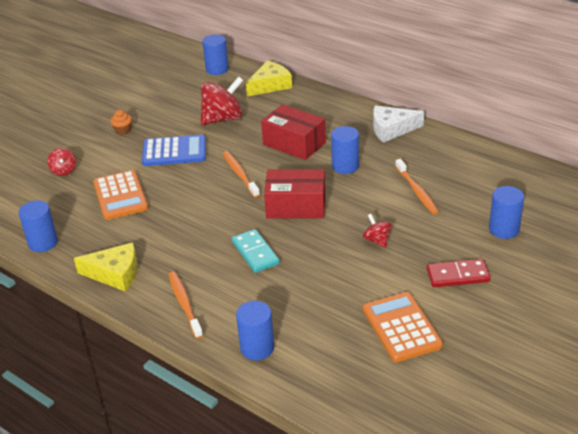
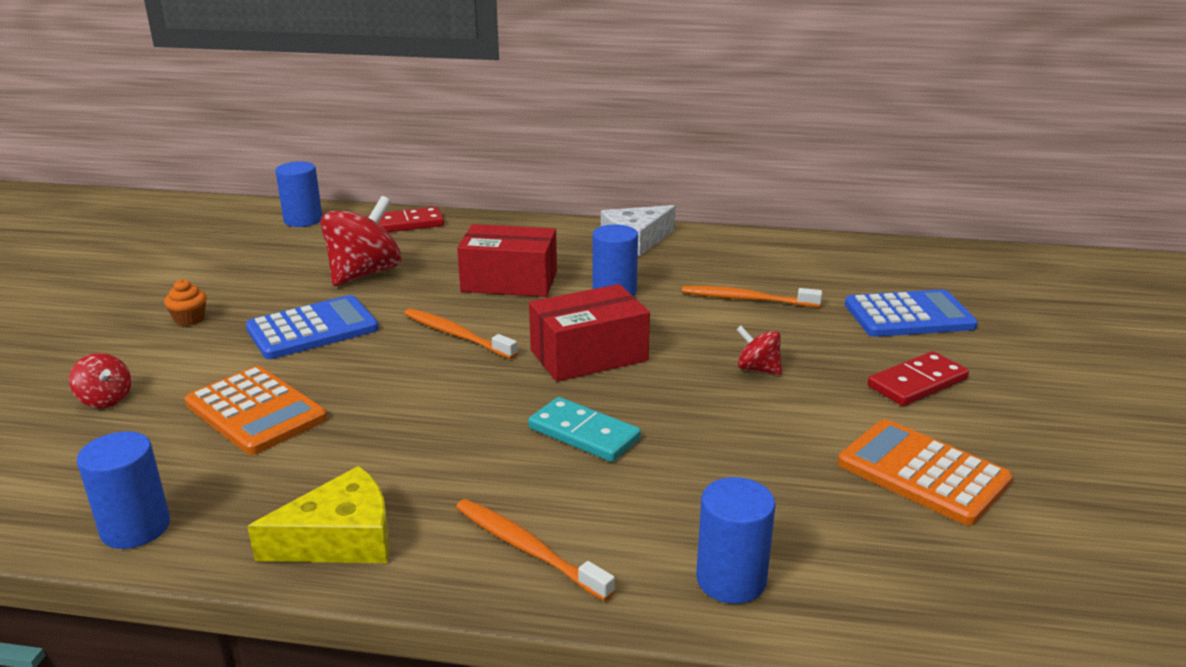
camera: 30 degrees left, 10 degrees down
(270, 85) = (406, 224): yellow cheese -> red domino
(417, 191) = (746, 299): orange toothbrush -> orange toothbrush turned 150 degrees clockwise
(504, 229) = (909, 316): blue cylinder -> blue calculator

